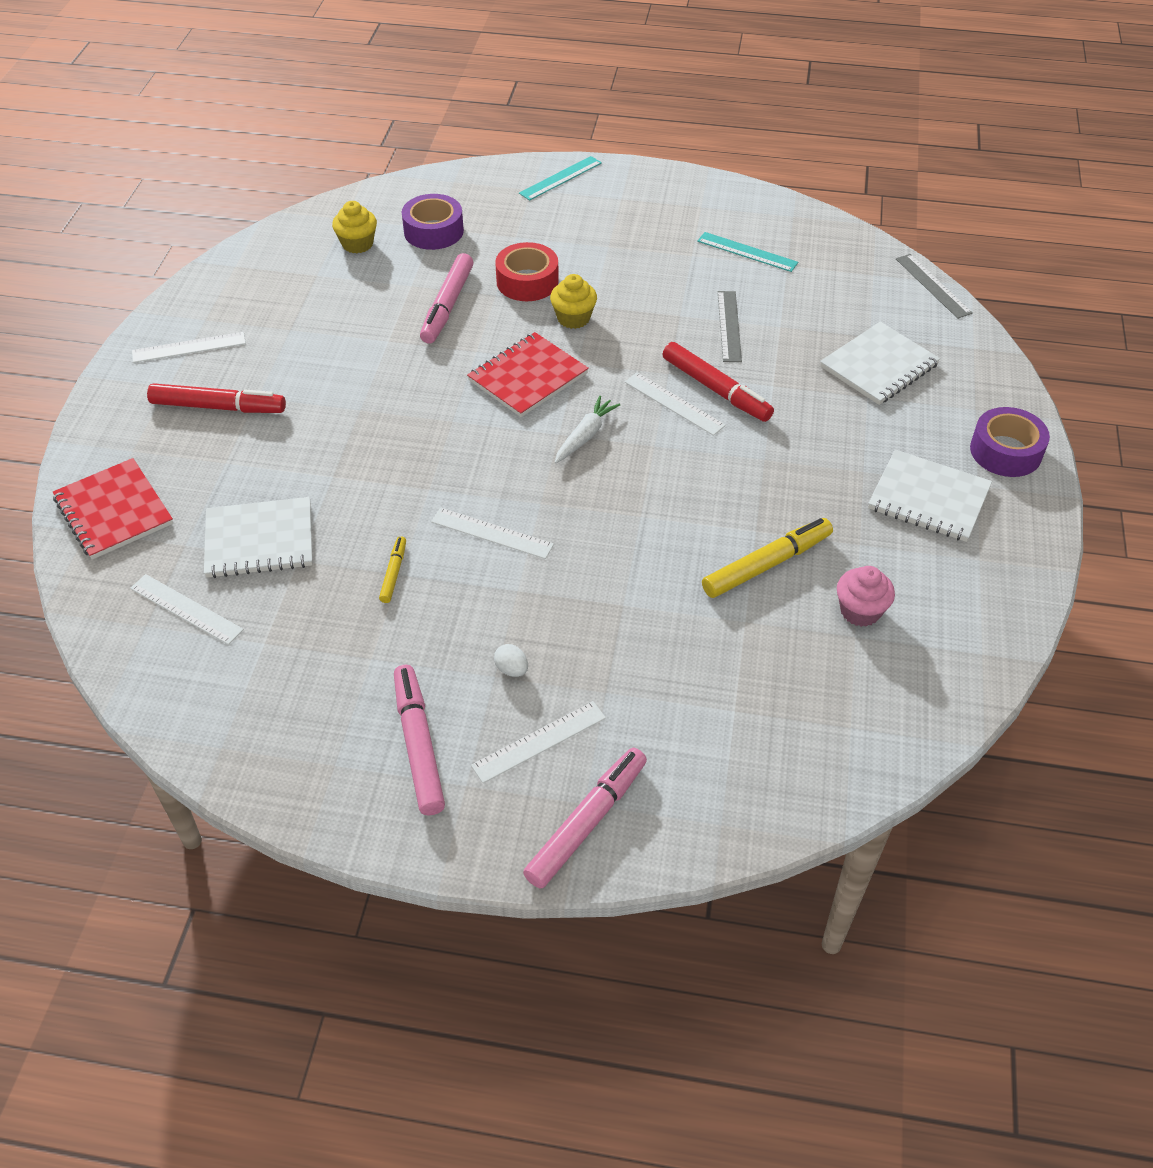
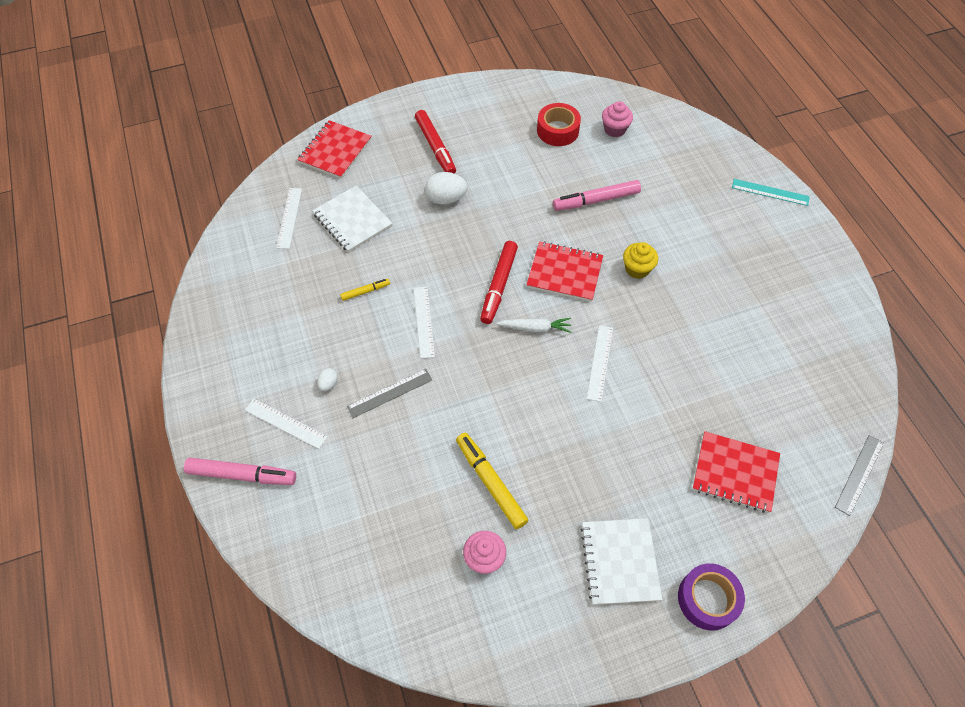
camera: 60 degrees right, 10 degrees up
(189, 347) = (471, 109): white ruler -> none
(315, 432) = (446, 199): none -> white egg
(357, 244) = (614, 129): yellow cupcake -> pink cupcake
(418, 745) = (255, 367): pink marker -> none
(433, 231) = (658, 157): purple tape -> none
(527, 281) = (651, 227): red tape -> red tape (557, 130)
(716, 389) = (631, 380): red marker -> red marker (499, 286)
(729, 326) = (701, 359): grey ruler -> grey ruler (390, 393)
(747, 252) = (790, 335): turquoise ruler -> none
(766, 565) = (490, 482): yellow marker -> yellow marker turned 150 degrees counterclockwise
(879, 366) = (735, 473): white notebook -> red notebook

